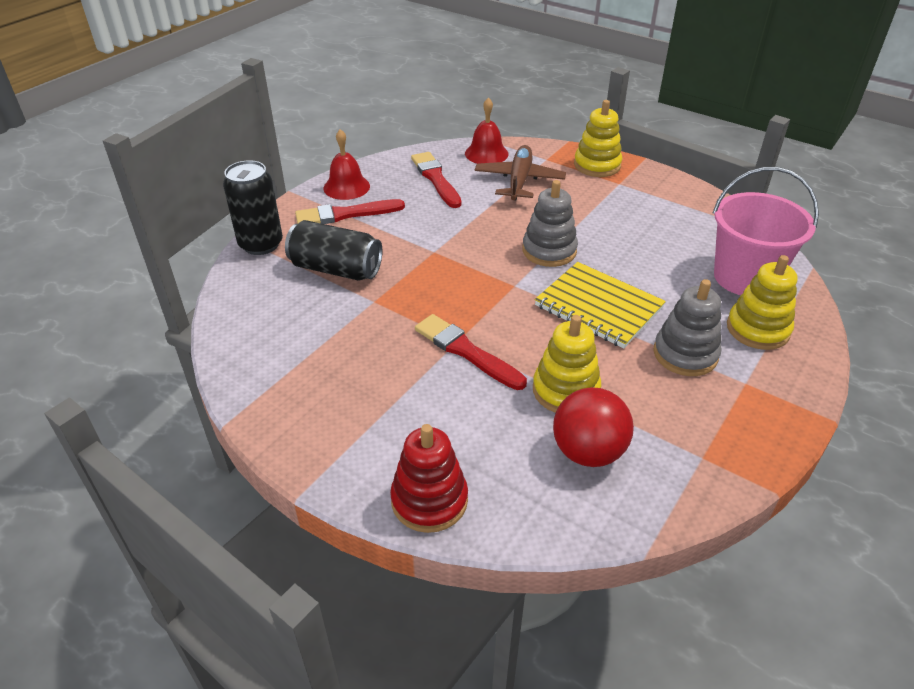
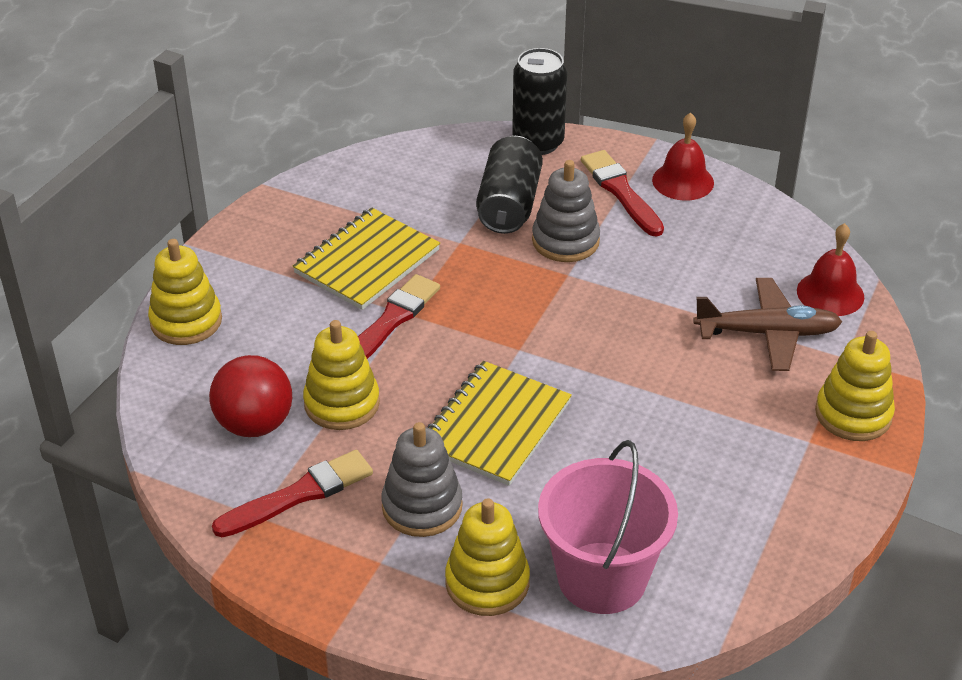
camera: 80 degrees right, 0 degrees up
(380, 359) = (367, 261): none -> yellow notebook
(429, 500) = (186, 321): red stacking toy -> yellow stacking toy
(436, 179) = (736, 254): red brush -> red brush (298, 495)
(549, 250) = (602, 374): grey stacking toy -> grey stacking toy (565, 241)

